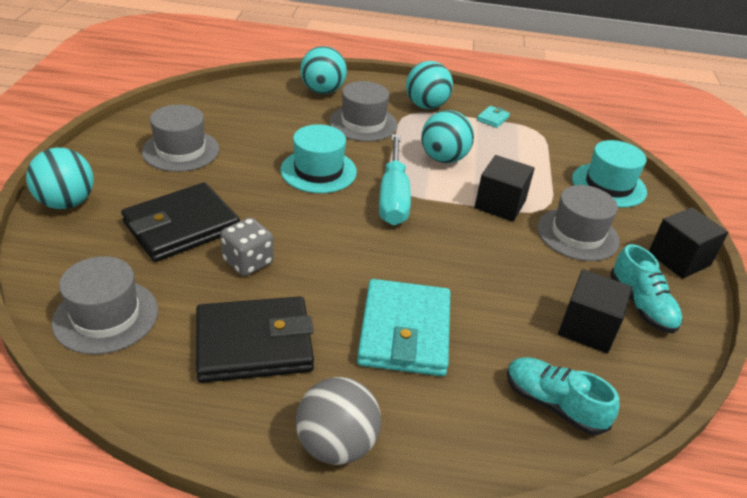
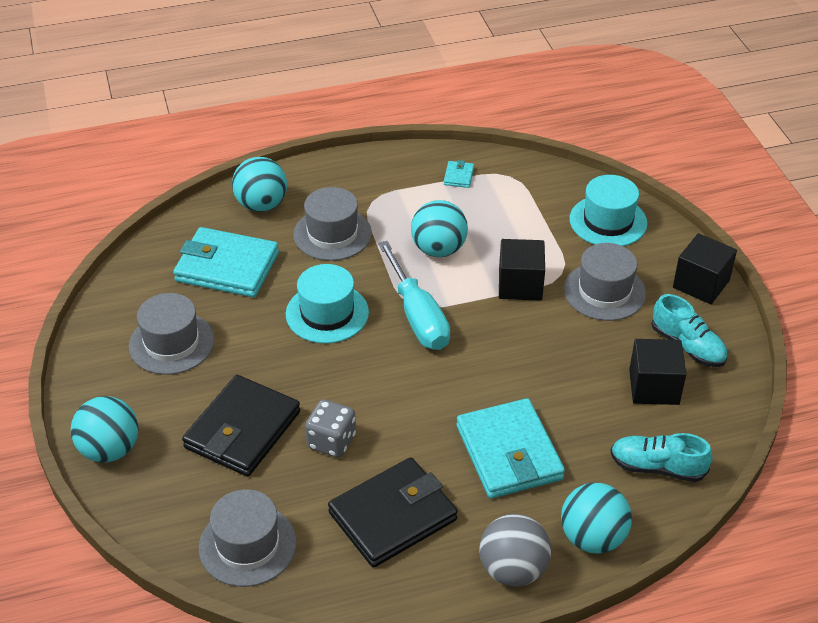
camera: 20 degrees left, 5 degrees up
(265, 118) = (227, 267): none -> turquoise wallet
(426, 106) = (382, 184): turquoise ball -> turquoise ball (592, 538)

